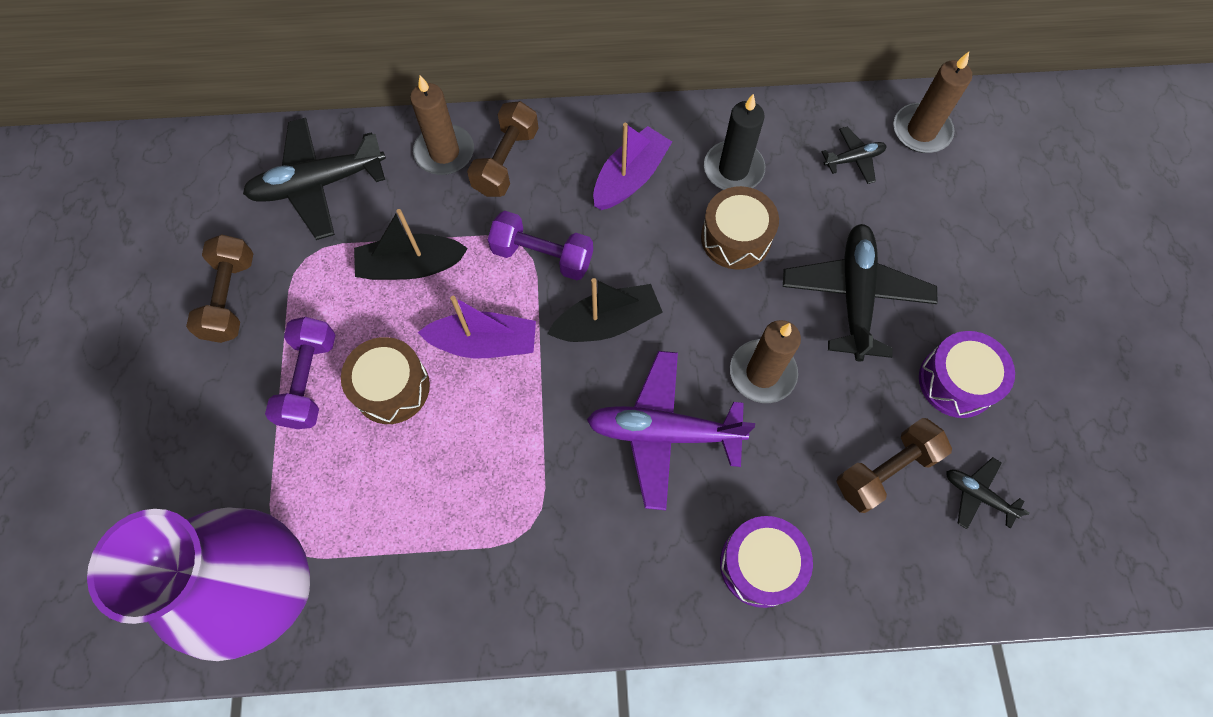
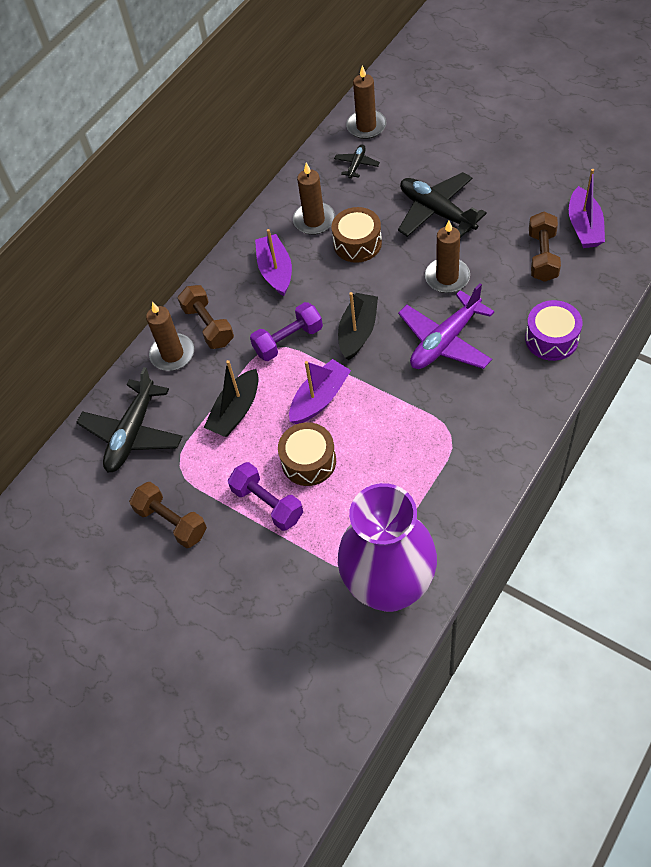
camera: 45 degrees left, 10 degrees down
(733, 169) = (314, 220): black candle -> brown candle
(956, 381) = (519, 198): purple drum -> none
(977, 495) = (584, 227): black plane -> purple boat

